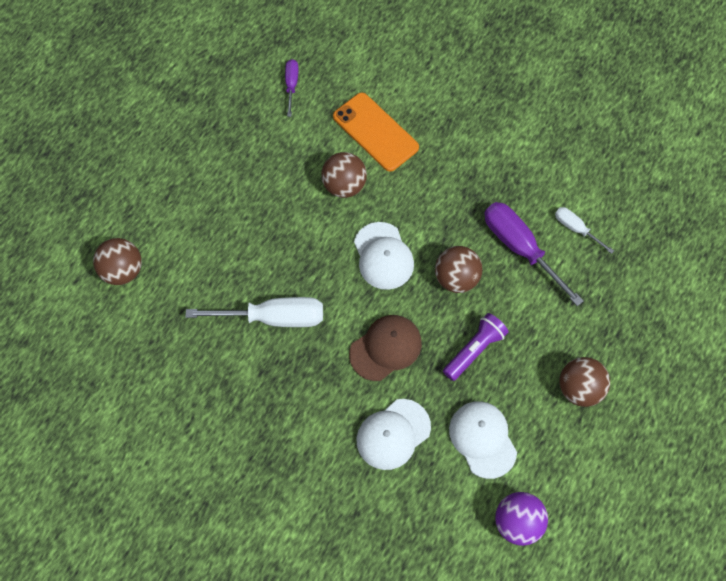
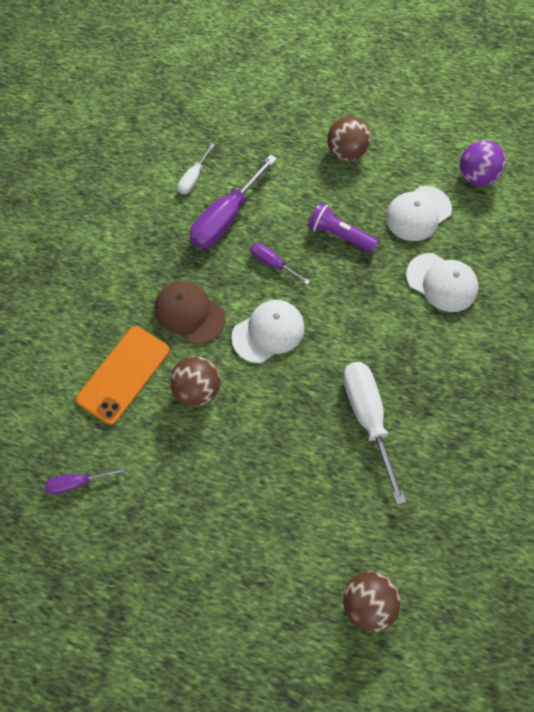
camera: 105 degrees left, 0 degrees up
(385, 348) = (363, 307): brown cap -> brown cap (189, 313)
(456, 278) = (273, 263): brown ball -> purple screwdriver

